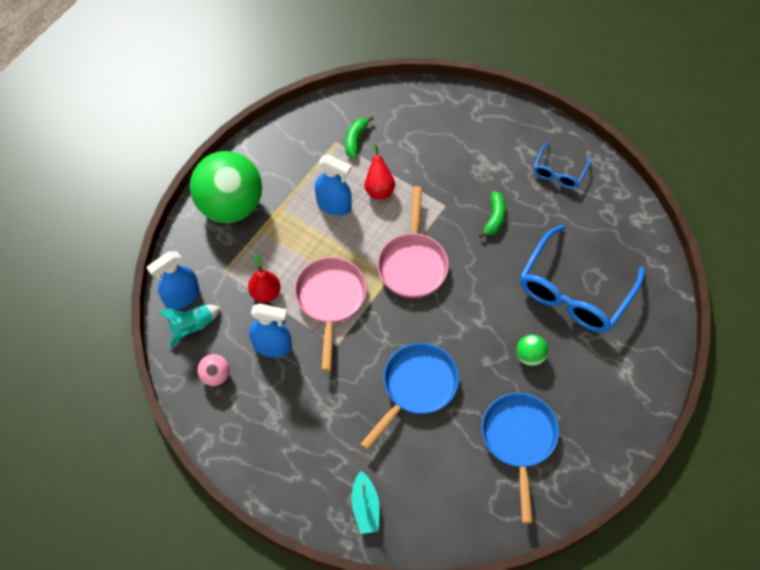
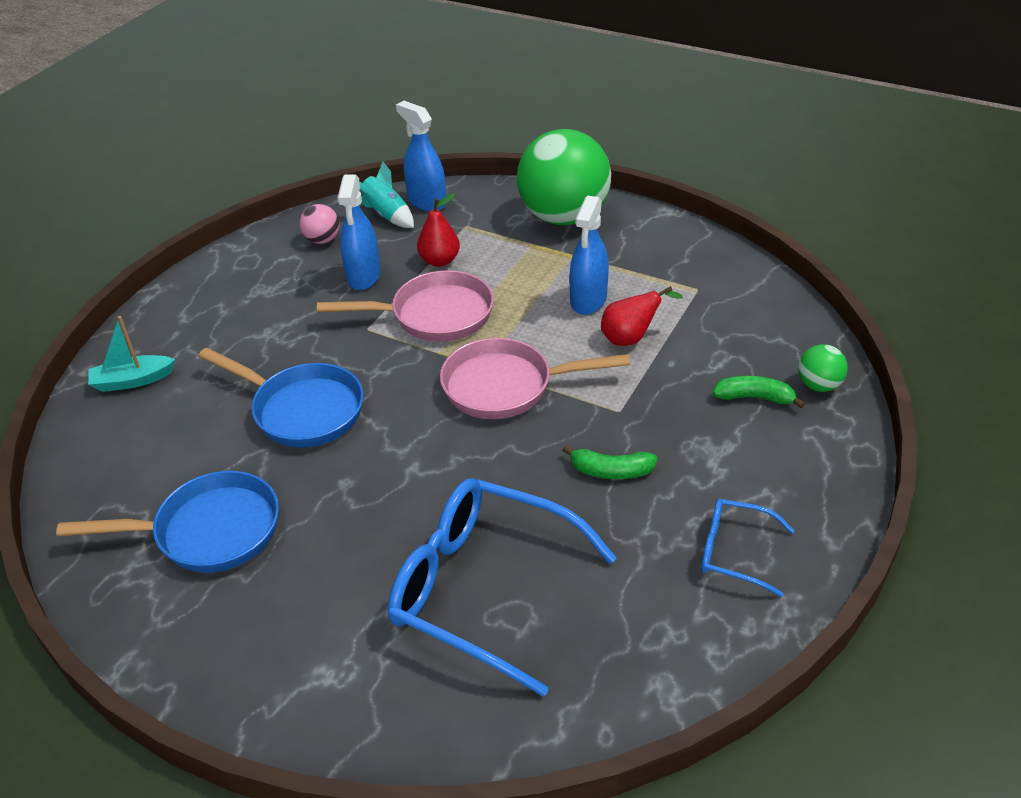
camera: 85 degrees right, 20 degrees down
(355, 140) = (708, 307): green banana -> green banana (755, 397)
(530, 356) = (354, 535): green ball -> green ball (818, 385)

